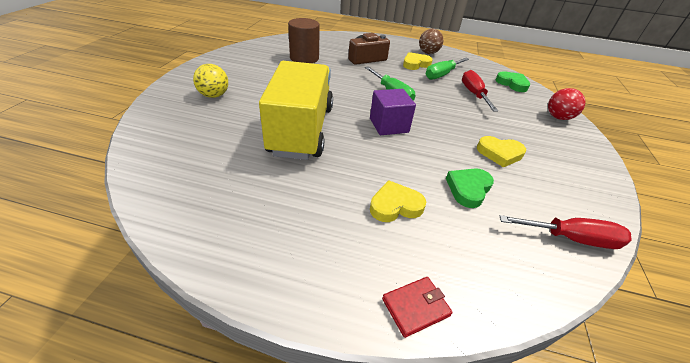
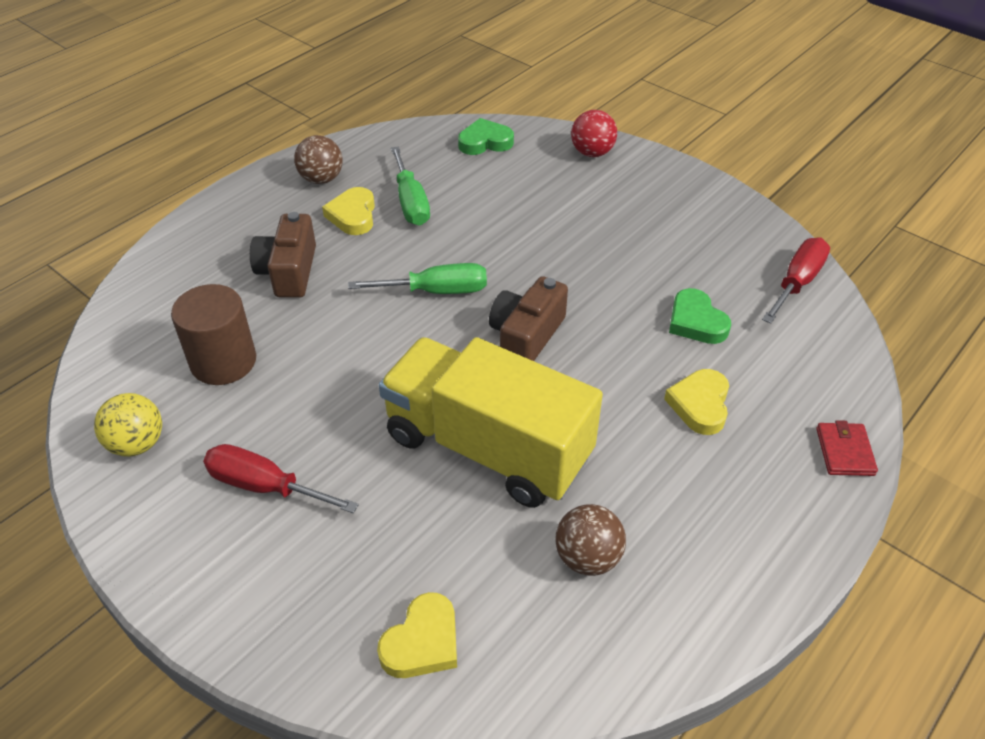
camera: 60 degrees left, 5 degrees up
(214, 95) = (300, 549): yellow ball -> yellow ball (137, 444)
(242, 180) = (587, 558): none -> brown ball
(389, 125) = (526, 335): purple cube -> brown camera
(474, 94) = (490, 199): red screwdriver -> red screwdriver (265, 486)
(499, 153) = (642, 255): yellow heart -> yellow heart (422, 642)

